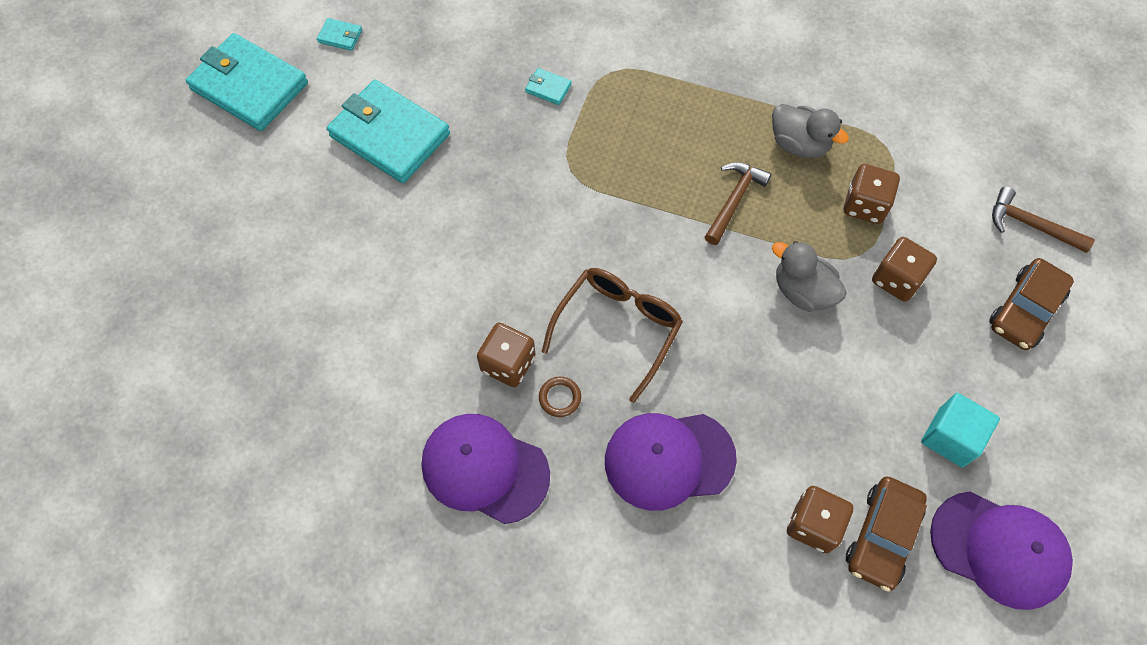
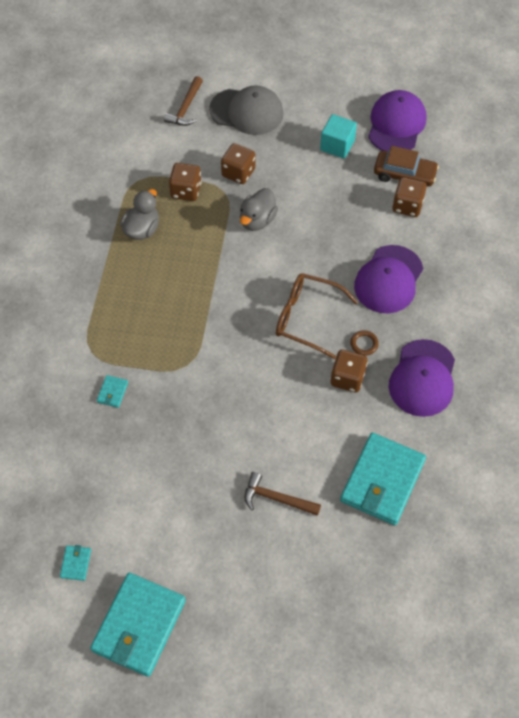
camera: 100 degrees left, 5 degrees down
(390, 135) = (173, 498): turquoise wallet -> turquoise wallet (382, 481)
(669, 459) = (388, 279): purple cap -> purple cap turned 45 degrees clockwise
(734, 200) = (194, 262): brown hammer -> brown hammer (276, 498)
(1025, 310) = (247, 111): brown car -> grey cap

